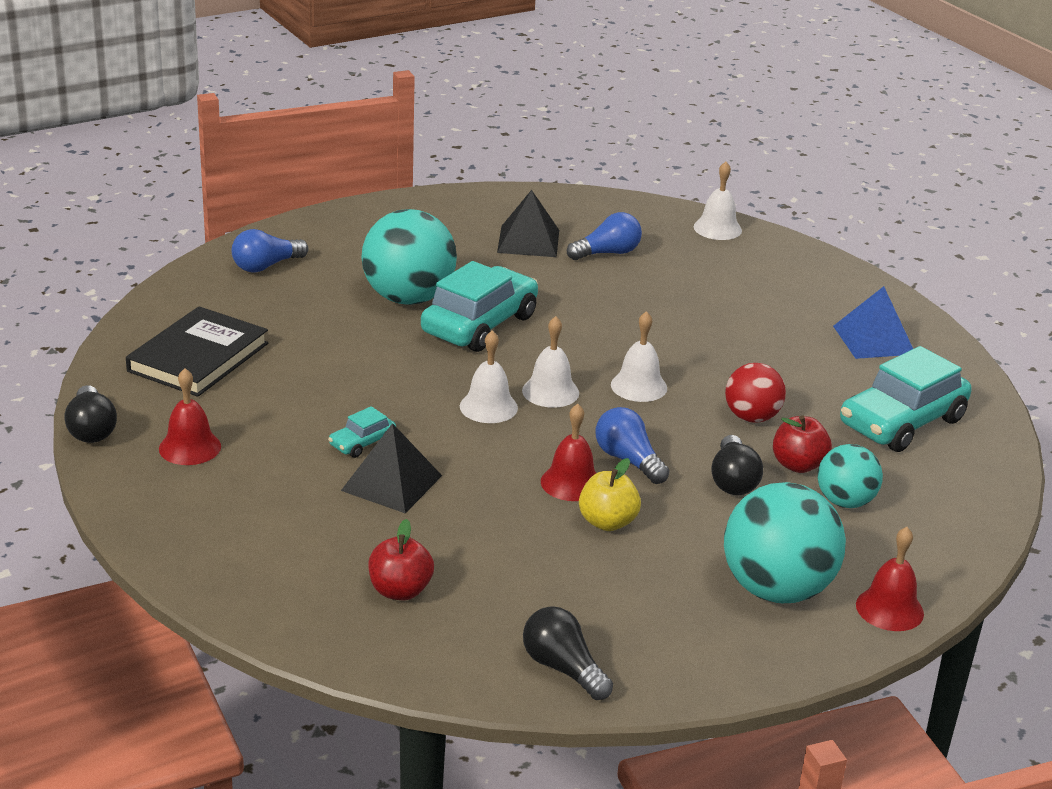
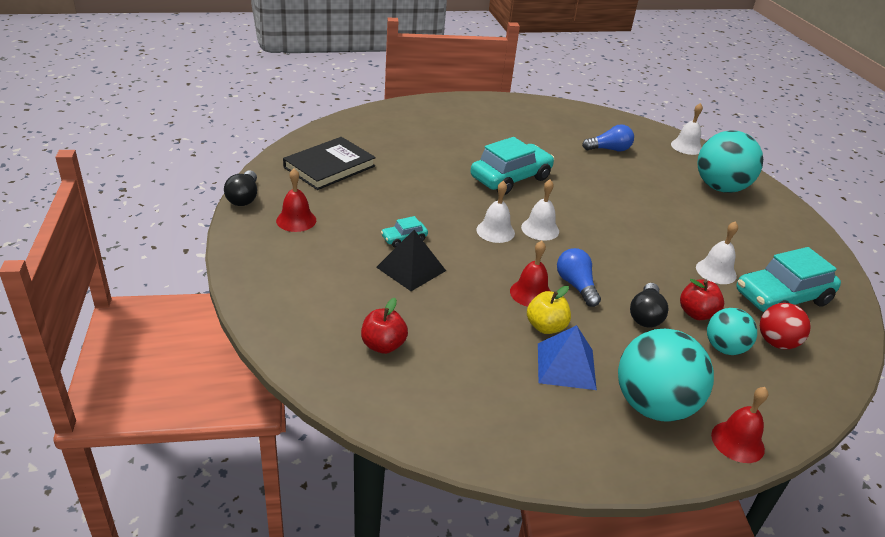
camera: 15 degrees right, 5 degrees up
(266, 266) = (396, 121): blue light bulb -> none
(408, 298) = (473, 154): turquoise ball -> turquoise ball (720, 188)
(528, 241) = (561, 134): black pyramid -> none
(563, 668) = (473, 432): black light bulb -> none
(639, 386) = (600, 237): white bell -> white bell (716, 271)
(751, 417) = (672, 273): red ball -> red ball (776, 342)
(874, 340) = (775, 236): blue pyramid -> blue pyramid (566, 366)

